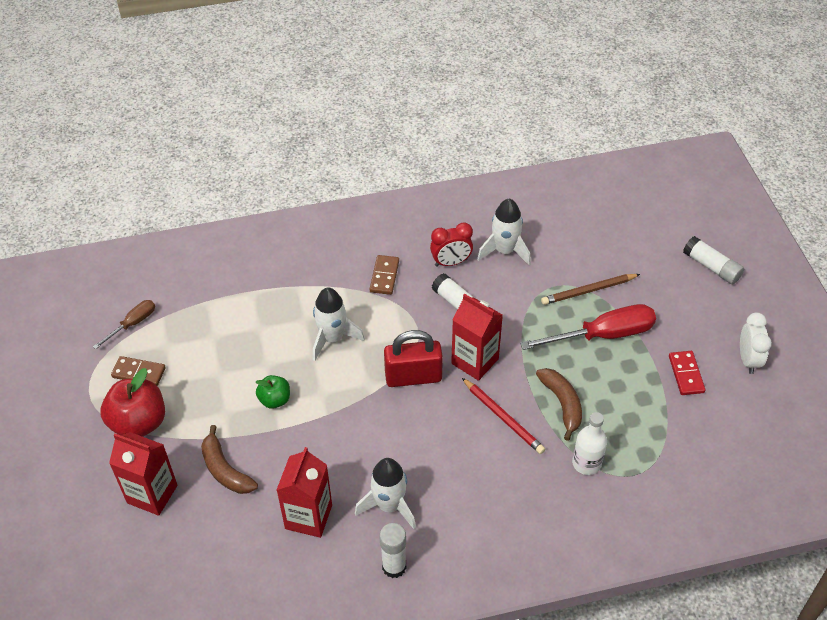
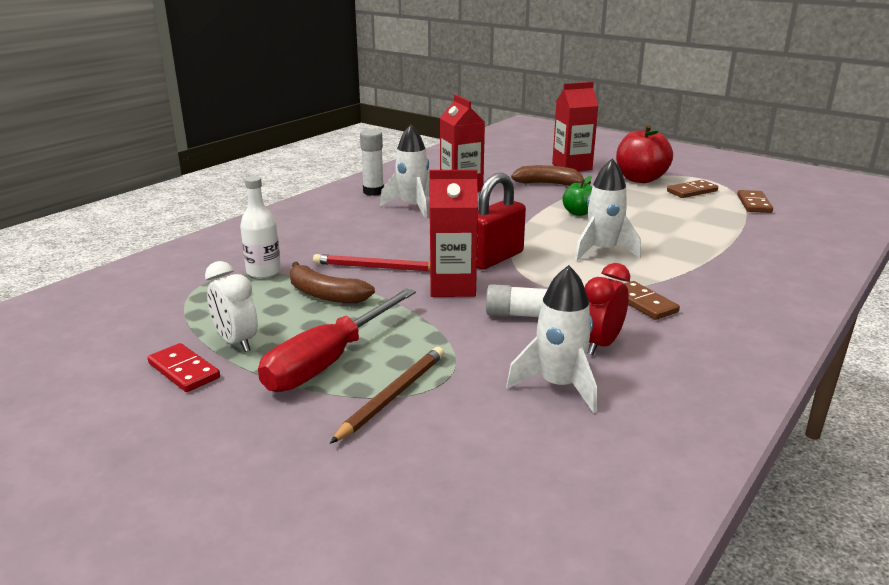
camera: 140 degrees right, 25 degrees down
(132, 324) = (754, 204): brown screwdriver -> brown domino
(711, 267) = (202, 530): white glue stick -> none
(748, 360) = (86, 422): white clock -> white clock (236, 342)

